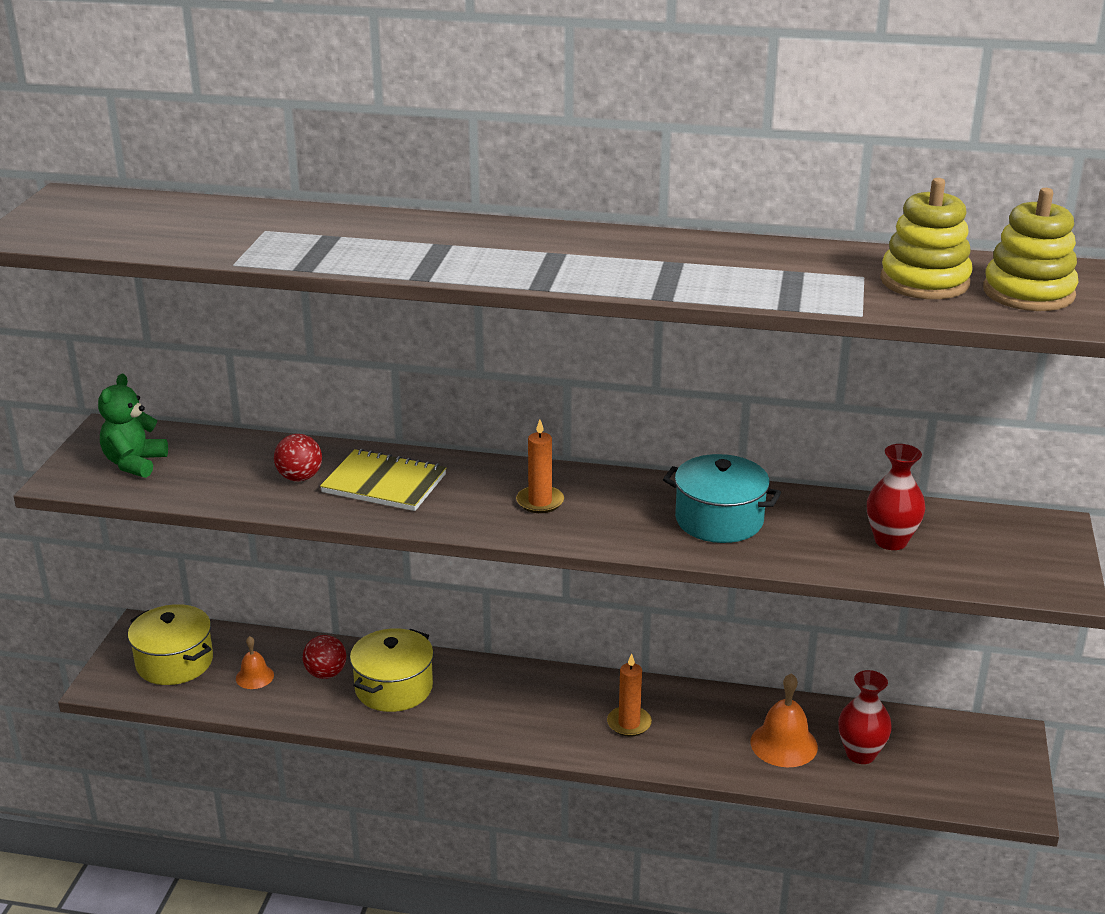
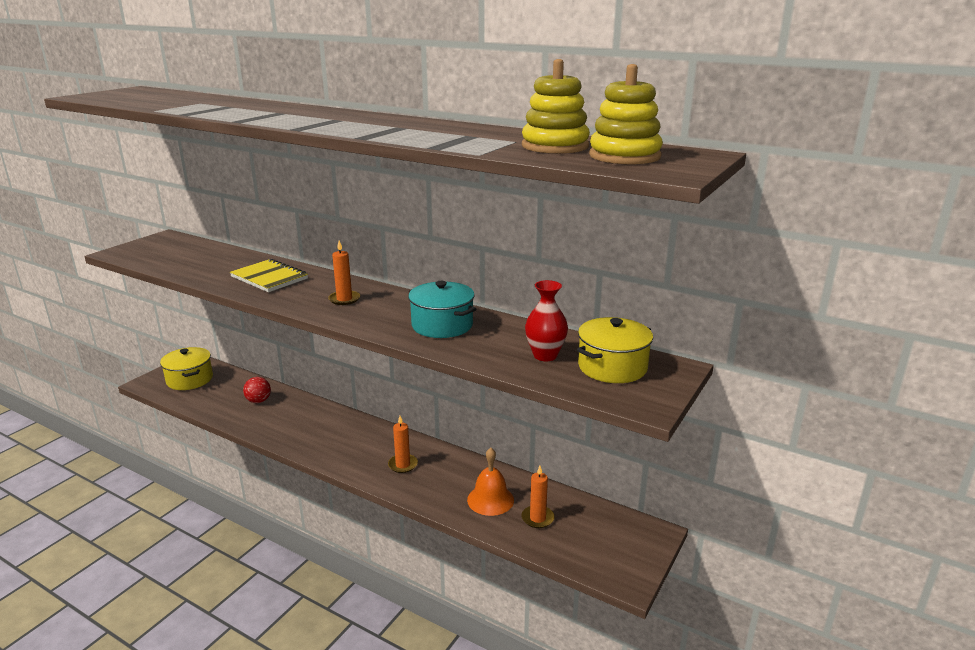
camera: 20 degrees right, 5 degrees down
(134, 463) = (158, 251): green teddy bear -> none
(254, 676) = (221, 395): orange bell -> none
(300, 477) = (229, 268): red ball -> none
(394, 688) = (287, 416): yellow pot -> yellow pot (612, 367)
(860, 754) = (537, 518): red vase -> orange candle

